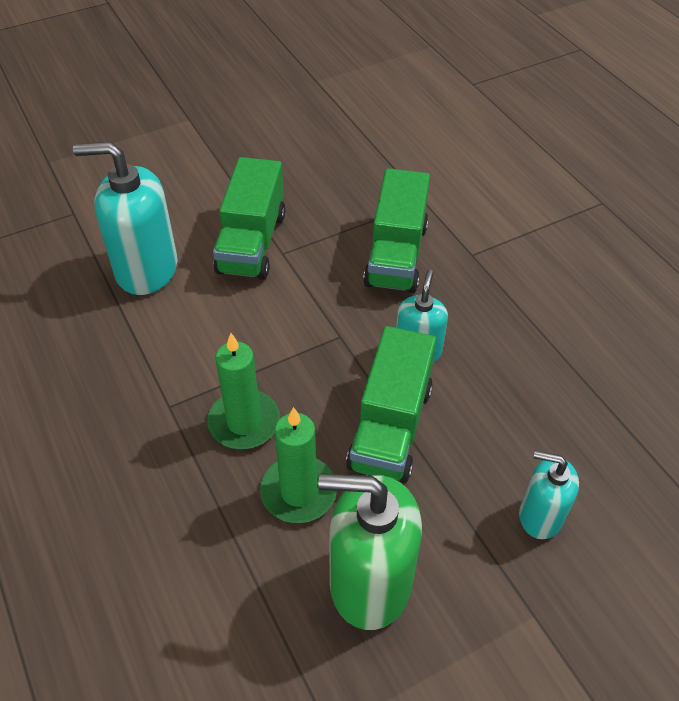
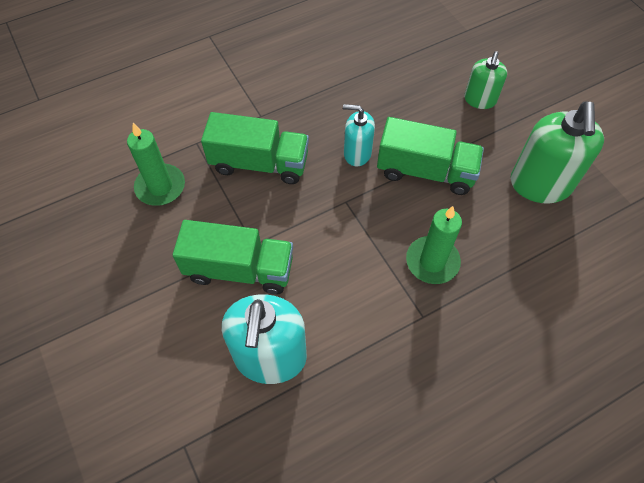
camera: 90 degrees left, 10 degrees up
(298, 492) = (484, 224): green candle -> green candle (160, 187)
(540, 516) = (480, 100): turquoise soap dispenser -> green soap dispenser

